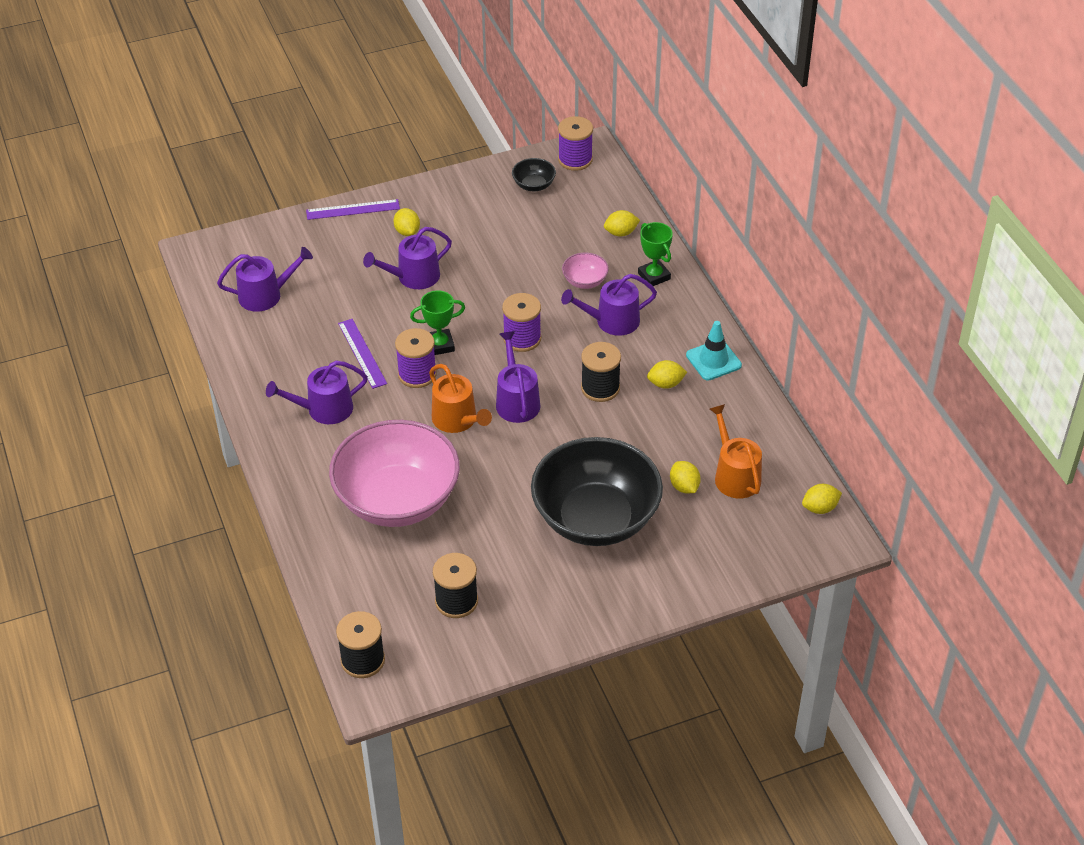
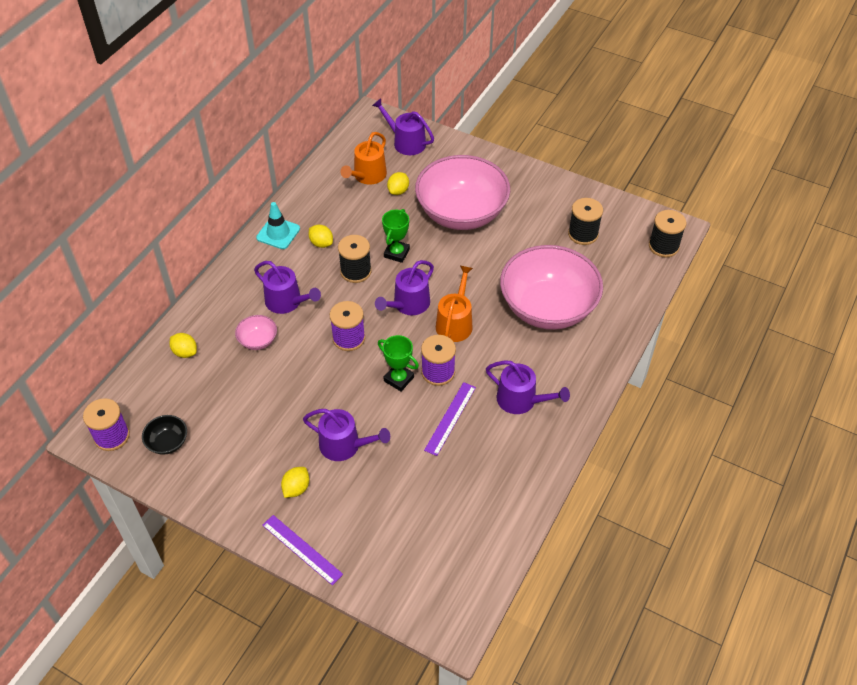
camera: 130 degrees left, 5 degrees up
(265, 295) = (454, 529): purple watering can -> purple watering can (406, 142)
(596, 518) = (461, 213): black bowl -> pink bowl
(654, 276) = (219, 306): green trophy -> green trophy (396, 253)
(820, 508) = (357, 133): yellow lemon -> none

